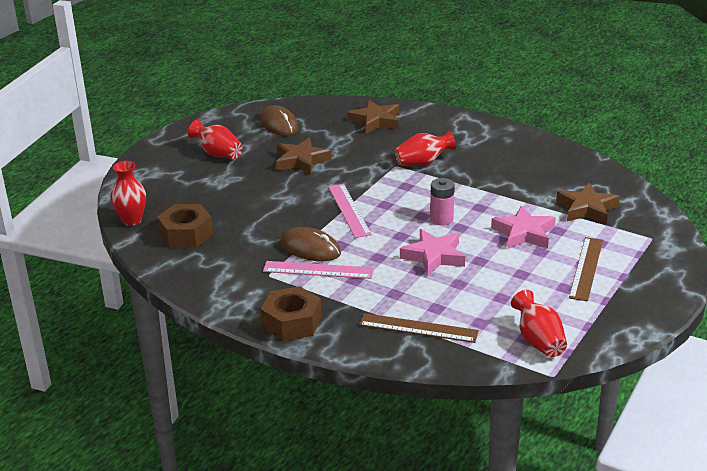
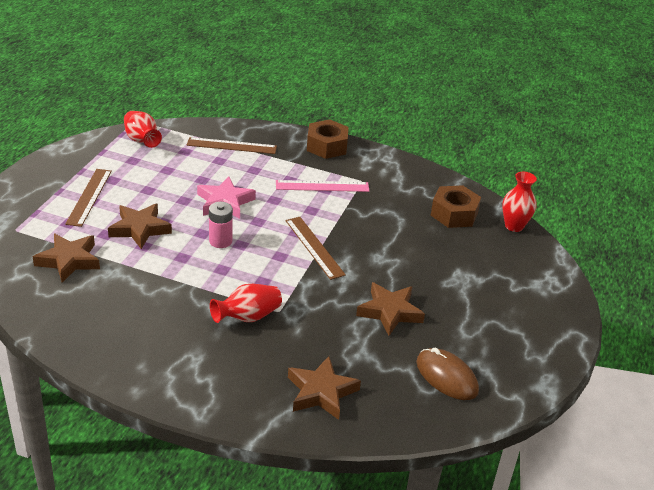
camera: 165 degrees right, 5 degrees up
(218, 154) = (490, 317): red vase -> none
(310, 248) = (336, 205): brown mouse -> none
(349, 210) = (314, 247): pink ruler -> brown ruler
(524, 233) = (140, 229): pink star -> brown star

